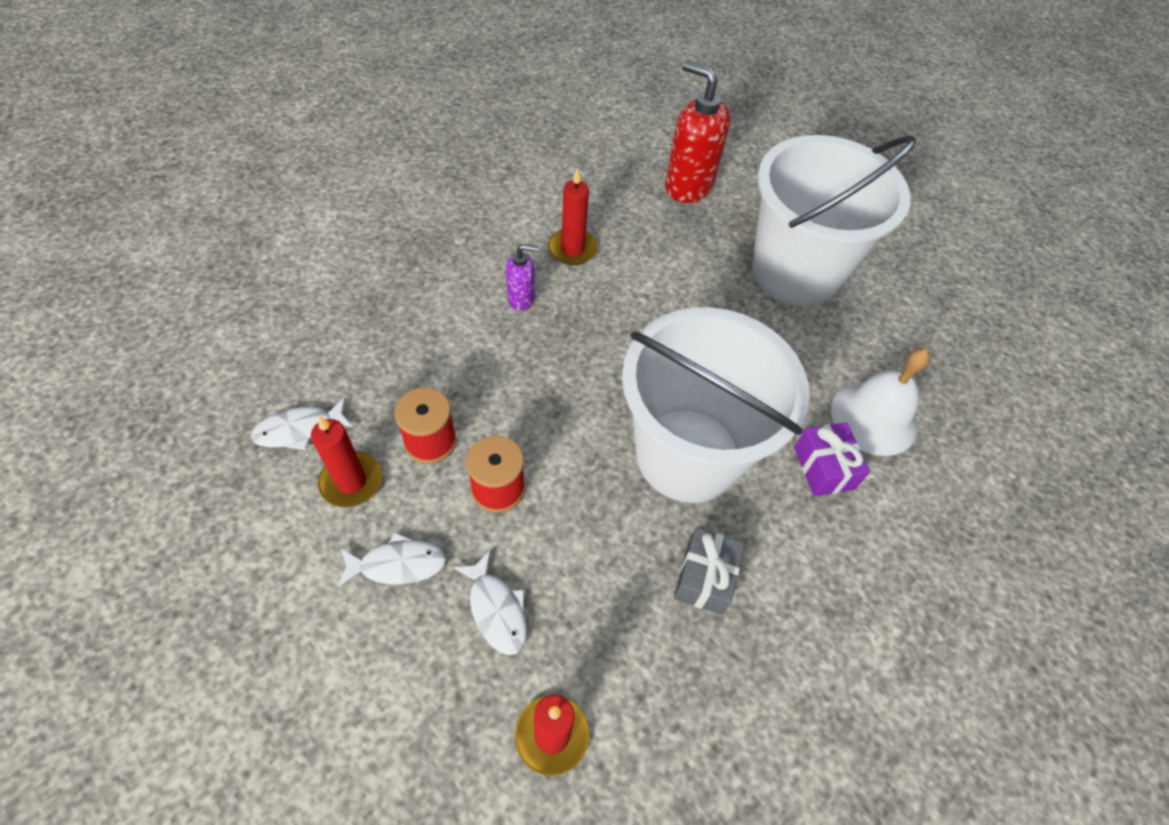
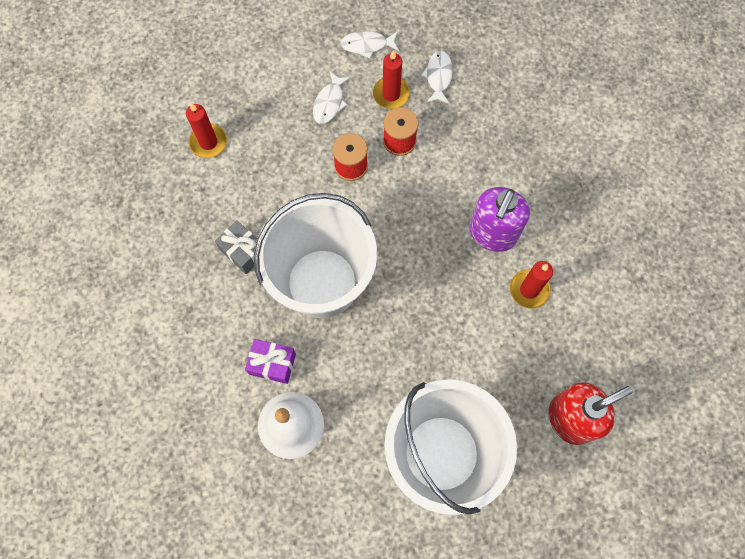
camera: 120 degrees right, 15 degrees up
(496, 610) = (281, 140): white fish -> white fish (367, 45)
(521, 299) = (492, 234): purple soap dispenser -> purple soap dispenser, size x1.91

